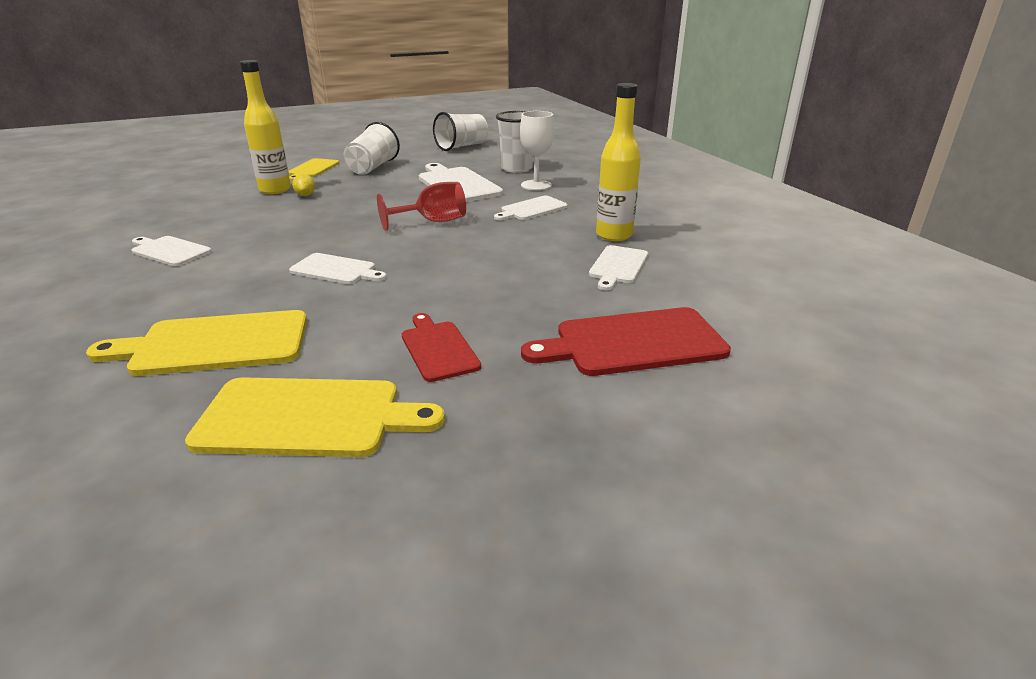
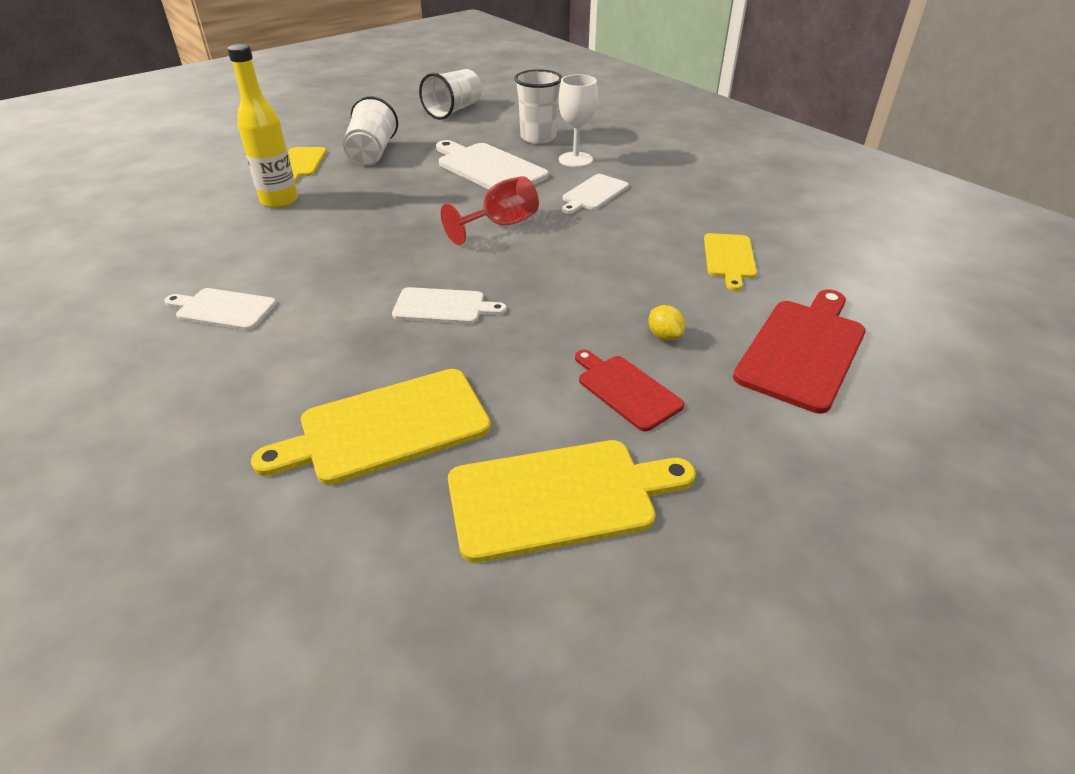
camera: 15 degrees left, 10 degrees up
(305, 195) = (323, 204): yellow lemon -> yellow lemon (664, 336)
(614, 235) = (699, 218): yellow bottle -> none
(618, 266) = (729, 258): white cutting board -> yellow cutting board
(633, 343) = (803, 350): red cutting board -> red cutting board turned 150 degrees clockwise

